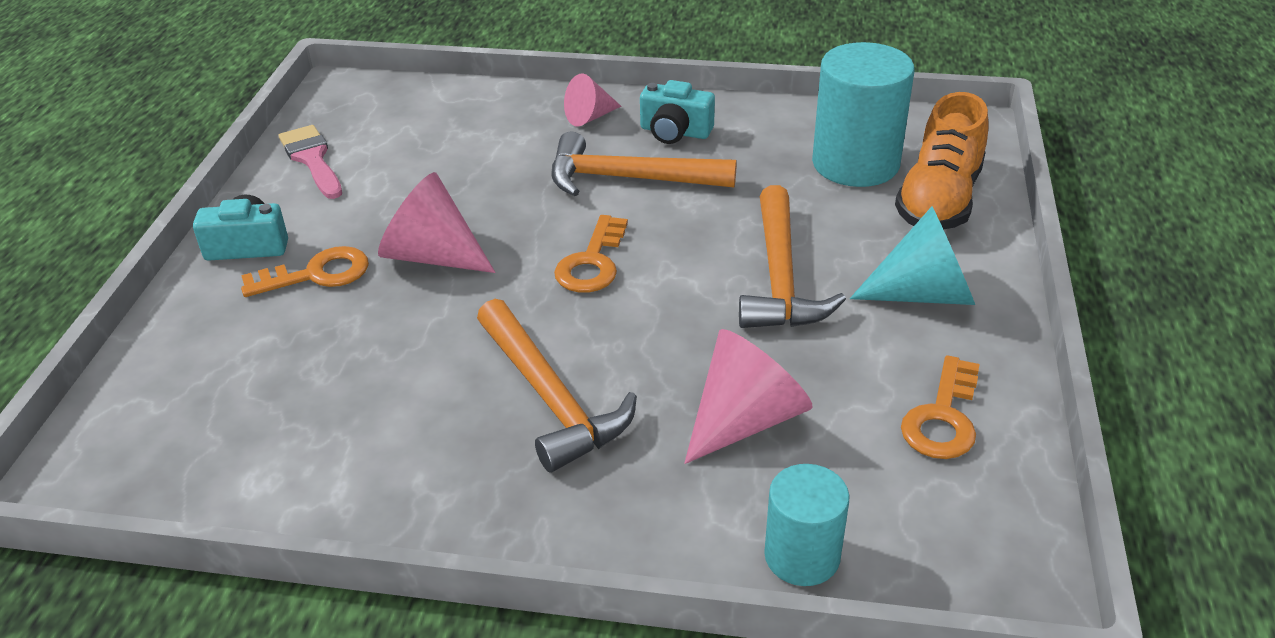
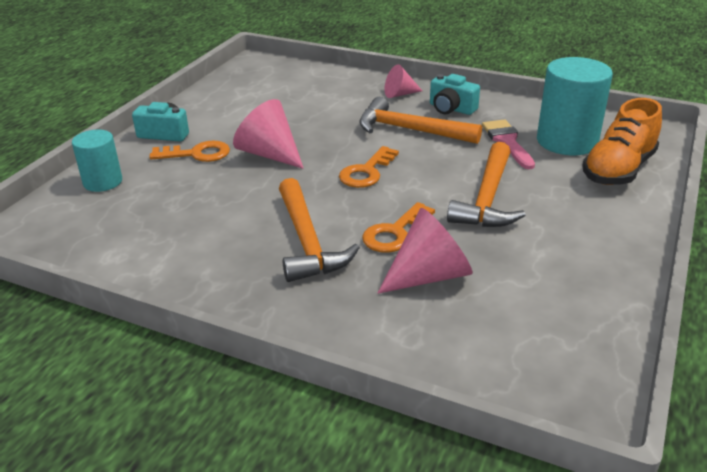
camera: 15 degrees right, 5 degrees down
(312, 159) = (222, 95): pink brush -> pink brush (507, 141)
(802, 556) = (434, 362): turquoise cylinder -> turquoise cylinder (102, 182)
(924, 294) = (585, 222): turquoise cone -> none
(943, 418) = (569, 298): orange key -> orange key (395, 233)

